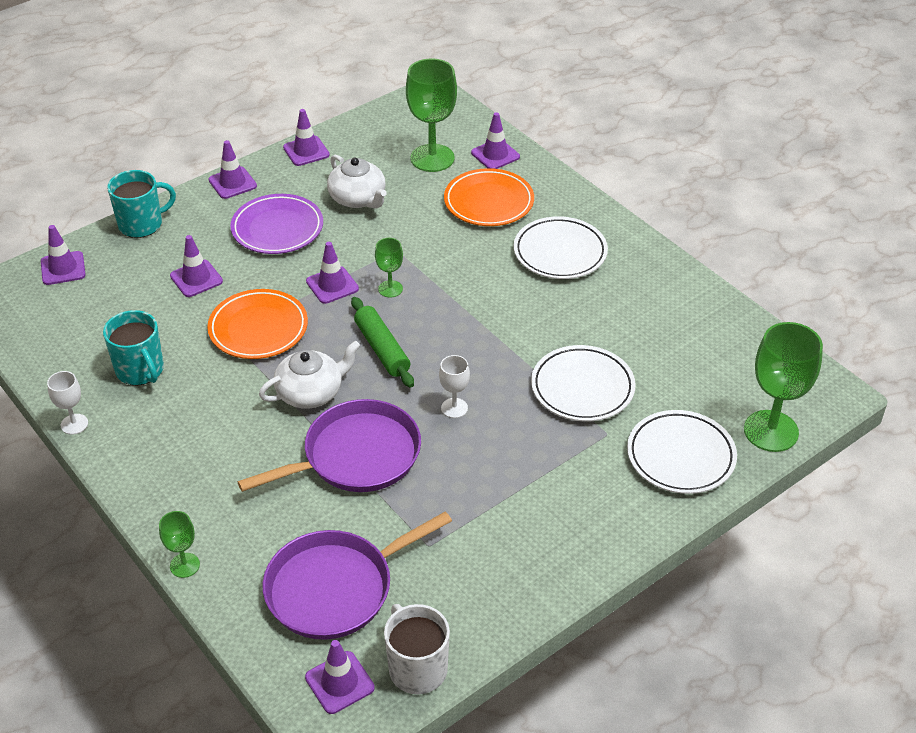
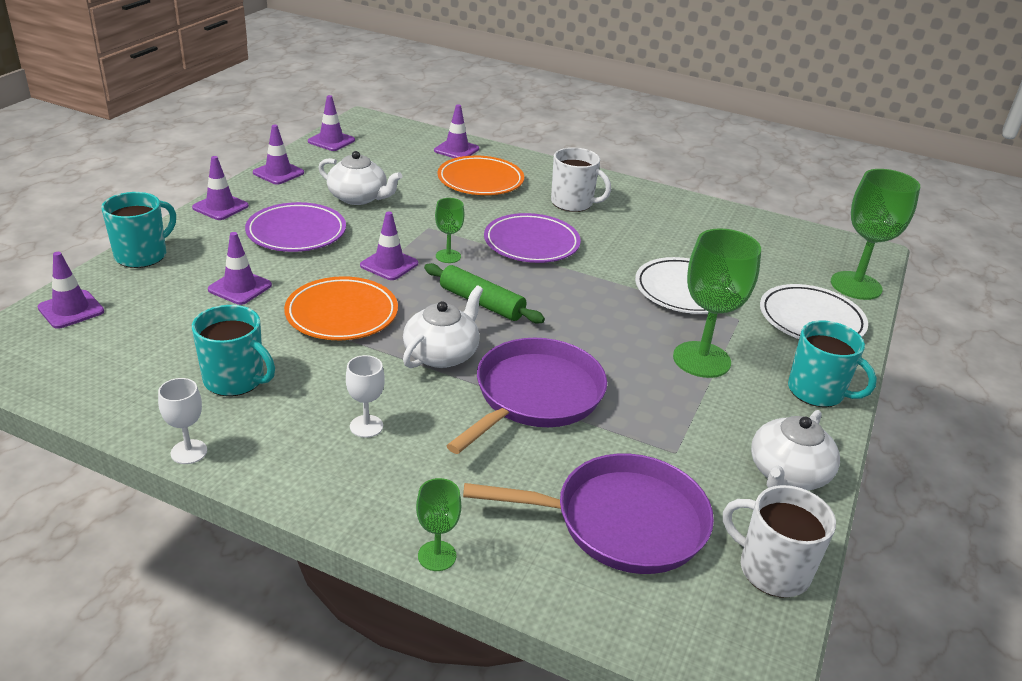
camera: 30 degrees left, 10 degrees down
(335, 588) = (622, 521): purple pan -> purple pan turned 120 degrees counterclockwise
(339, 682) = (711, 615): purple traffic cone -> purple traffic cone (331, 141)
(432, 158) = (403, 160): green goblet -> green goblet (701, 360)
(454, 408) = (591, 332): white goblet -> white goblet (366, 426)
(478, 293) = (531, 243): none -> purple plate
(506, 597) = (787, 474): none -> white teapot
(560, 252) = (573, 203): white plate -> white mug
(609, 532) = (817, 392): none -> turquoise mug

